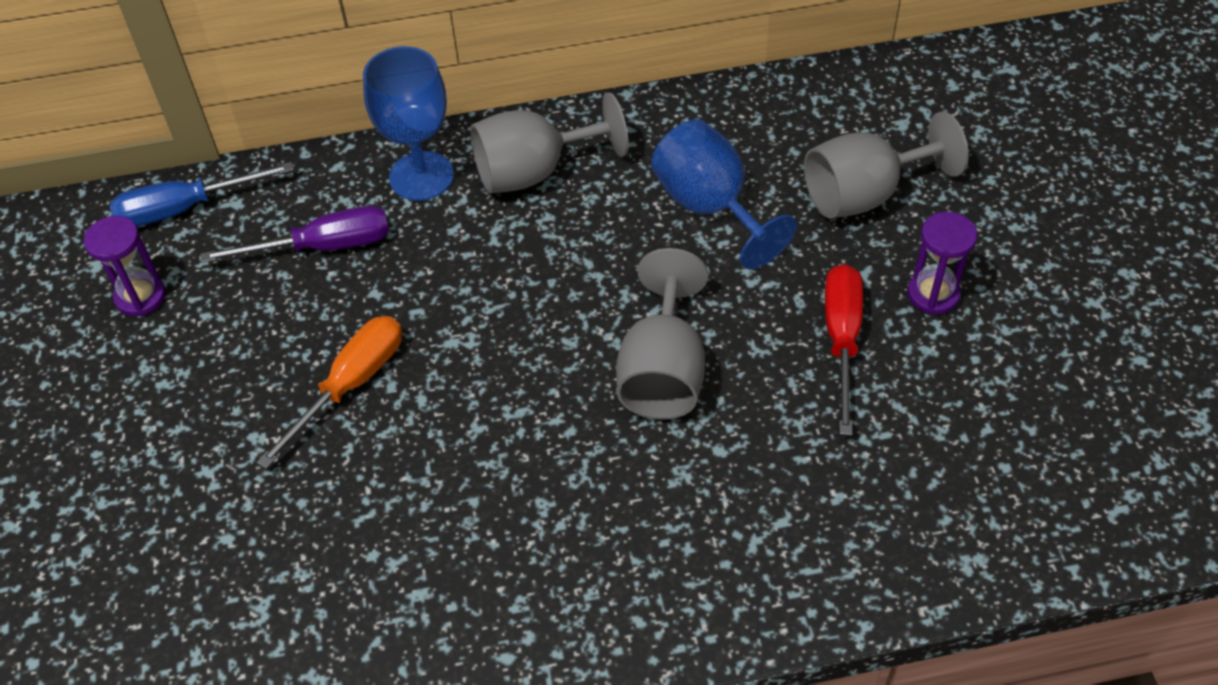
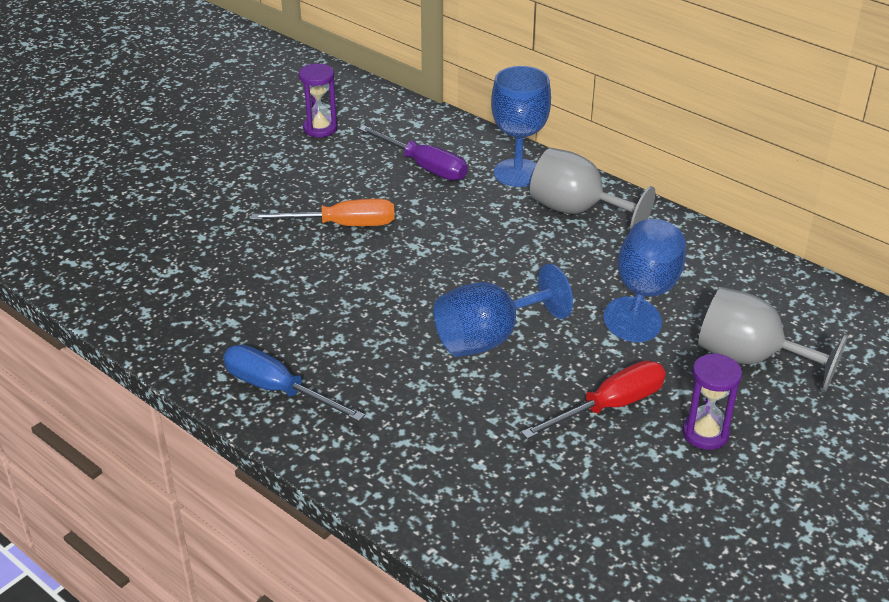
camera: 50 degrees right, 15 degrees down
(185, 208) = (393, 110): blue screwdriver -> blue screwdriver (277, 390)
(662, 372) = (489, 338): grey goblet -> blue goblet

